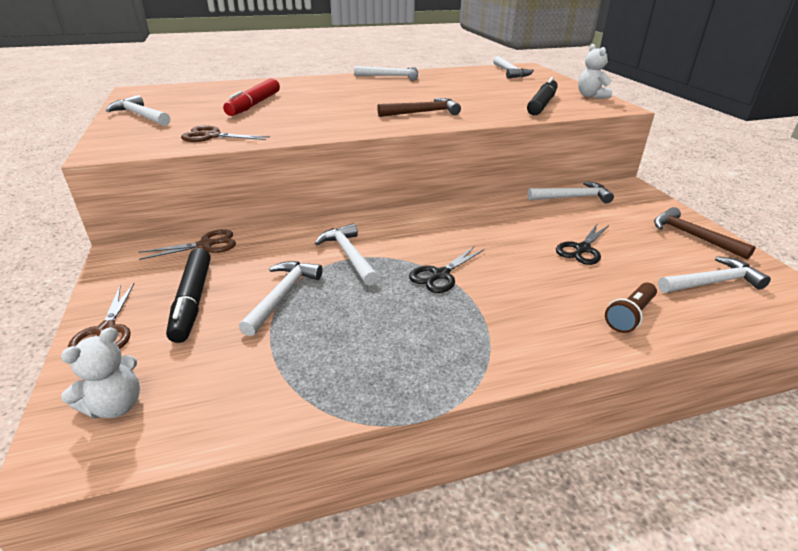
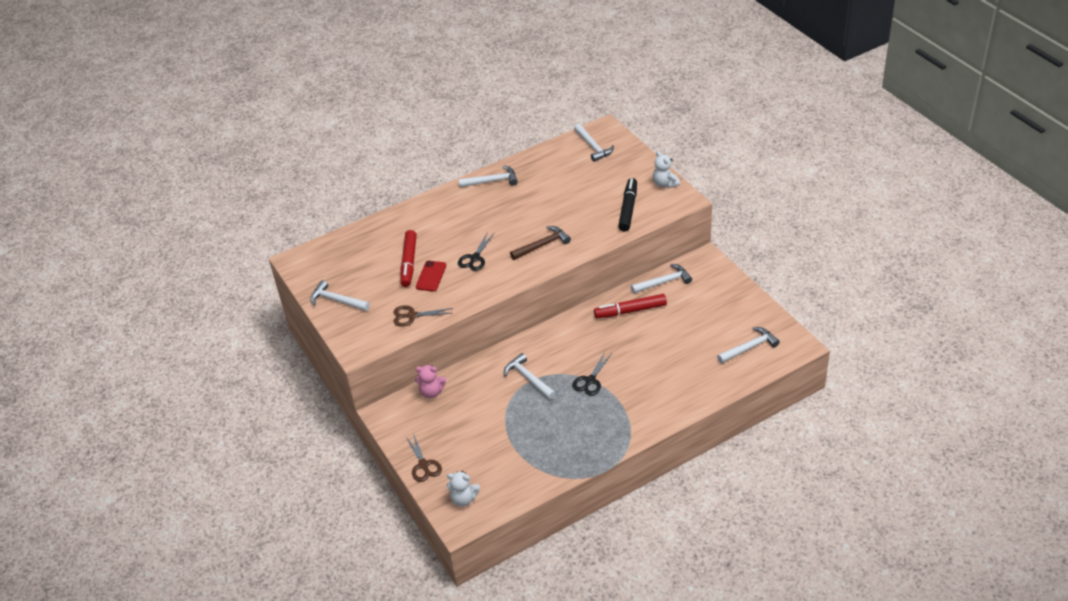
camera: 10 degrees left, 10 degrees up
(116, 405) = (464, 499): white teddy bear -> white teddy bear turned 75 degrees clockwise
(192, 300) = (455, 435): black marker -> none
(206, 245) = (431, 392): brown scissors -> pink teddy bear
(269, 115) = (431, 276): none -> red phone
(282, 295) = (504, 419): white hammer -> none
(522, 214) = (630, 311): none -> red marker
(582, 249) = (673, 337): black scissors -> black scissors (475, 258)
(629, 315) = (701, 385): brown flashlight -> none
(692, 236) = (743, 306): brown hammer -> none

